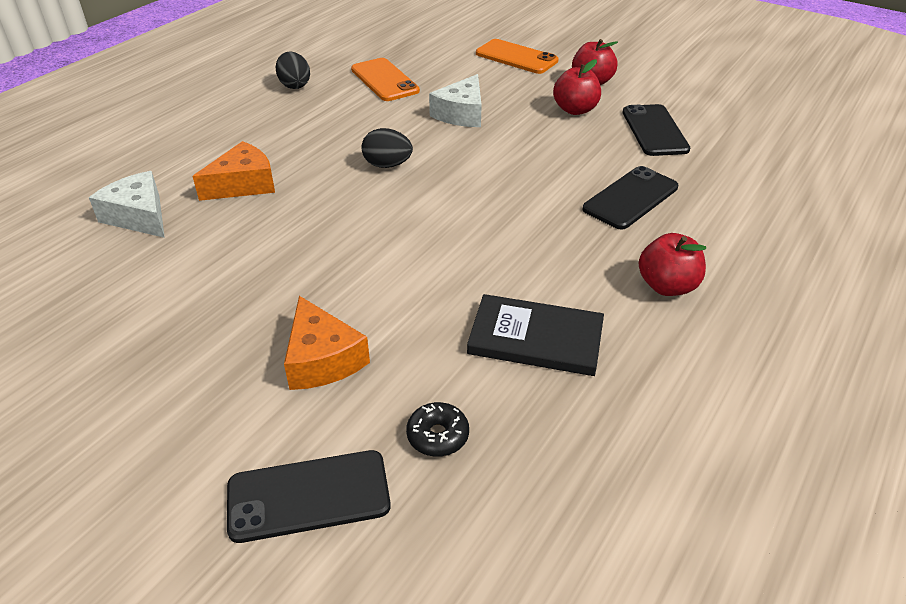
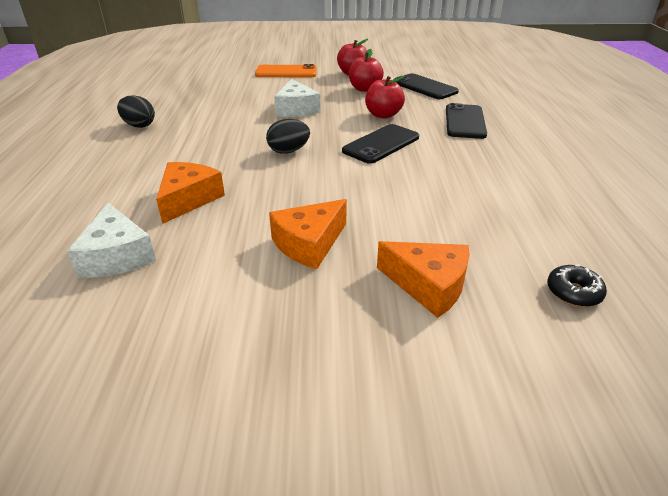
camera: 35 degrees left, 5 degrees down
(139, 216) = (117, 256): white cheese -> white cheese turned 120 degrees counterclockwise
(281, 272) = (309, 244): none -> orange cheese
(308, 496) = (563, 381): black phone -> black phone (381, 144)
(384, 80) = (210, 105): orange phone -> none
(535, 338) = (533, 210): black book -> none
(667, 286) = (551, 156): red apple -> red apple (383, 115)

